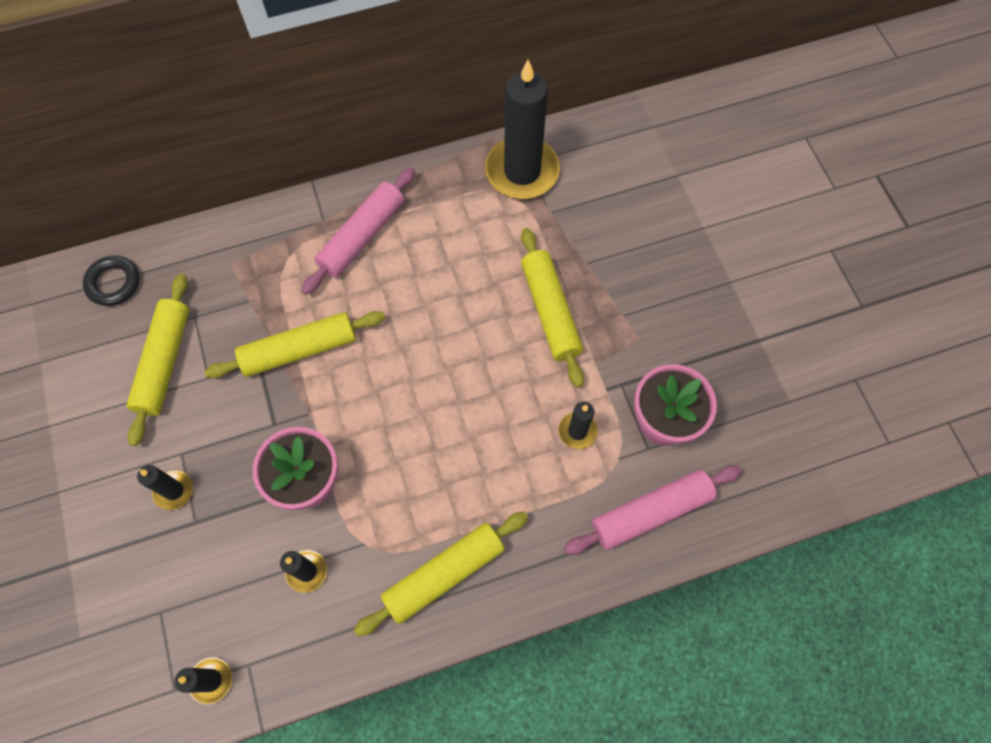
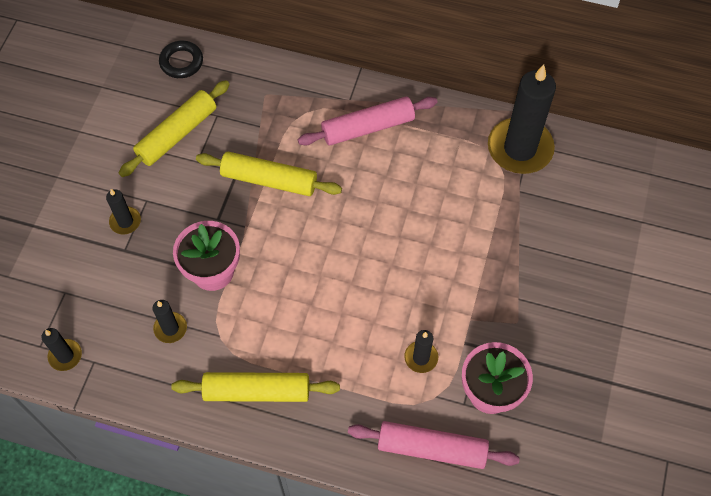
camera: 35 degrees right, 5 degrees down
(550, 311) = (464, 262): yellow rolling pin -> none

